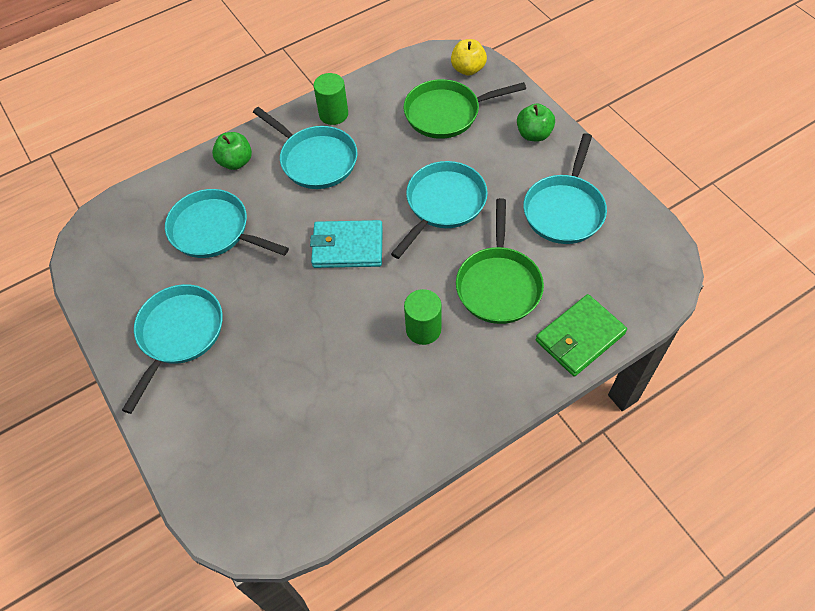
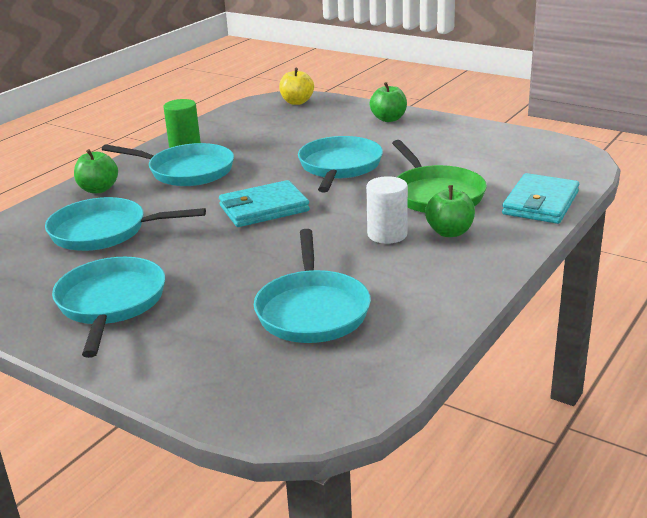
camera: 25 degrees left, 30 degrees down
(423, 329) = (387, 234): green cylinder -> white cylinder
(446, 113) = (297, 124): green pan -> none
(475, 348) = (449, 232): none -> green apple
(564, 209) = (455, 146): turquoise pan -> turquoise pan (312, 310)
(579, 337) = (540, 203): green wallet -> turquoise wallet

